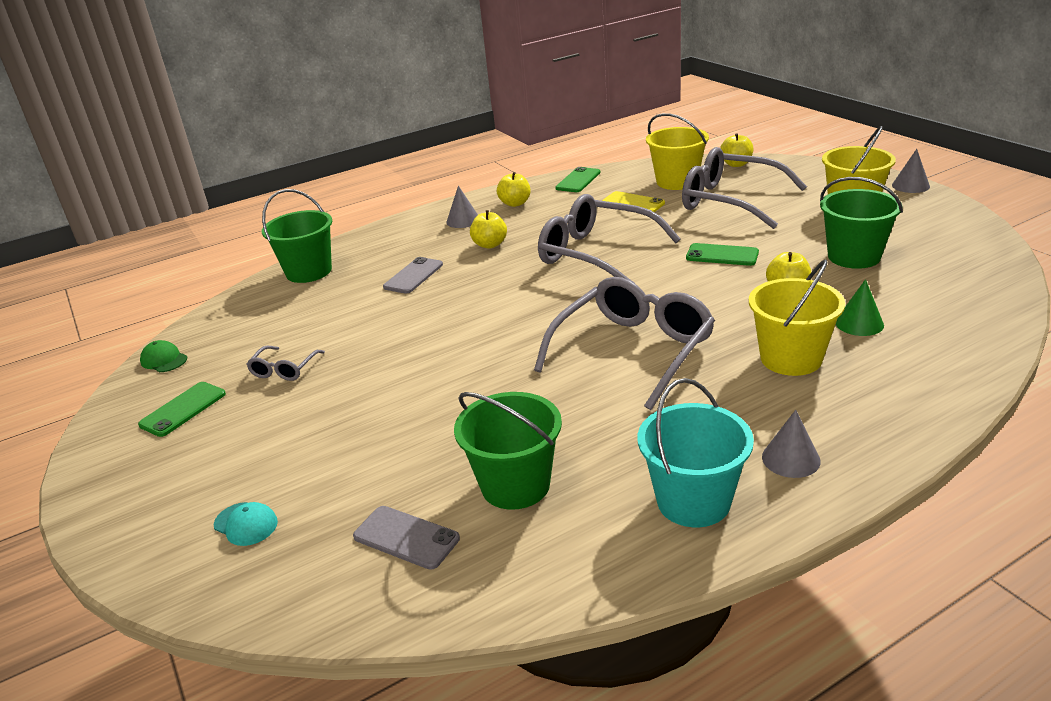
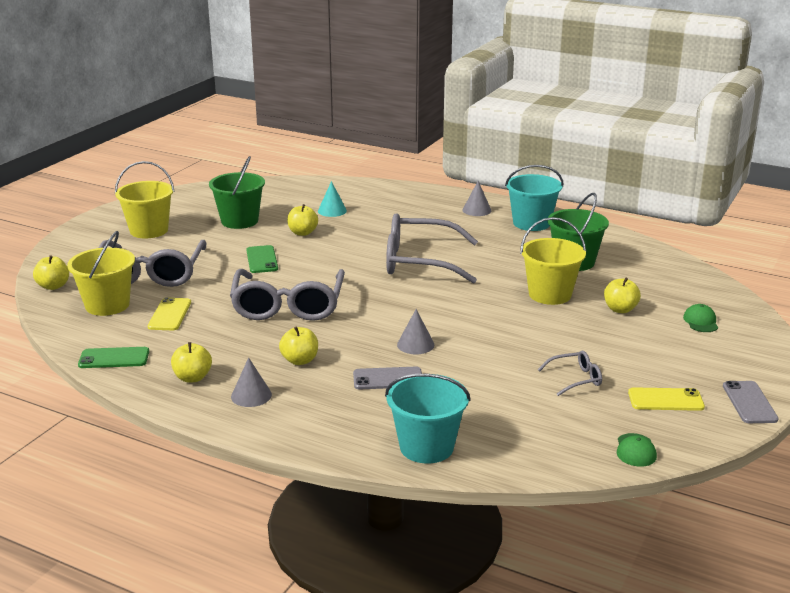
camera: 125 degrees left, 5 degrees down
(183, 409) = (665, 400): green phone -> yellow phone
(246, 524) = (700, 321): turquoise cap -> green cap
(309, 271) = (426, 447): green bucket -> turquoise bucket
(354, 464) = (620, 309): none -> yellow apple
(406, 537) = (643, 276): grey phone -> grey phone (749, 402)
(791, 358) = (387, 221): yellow bucket -> yellow bucket (550, 294)
(859, 323) = (332, 211): green cone -> turquoise cone
(910, 185) = (98, 217): grey cone -> grey cone (415, 344)

